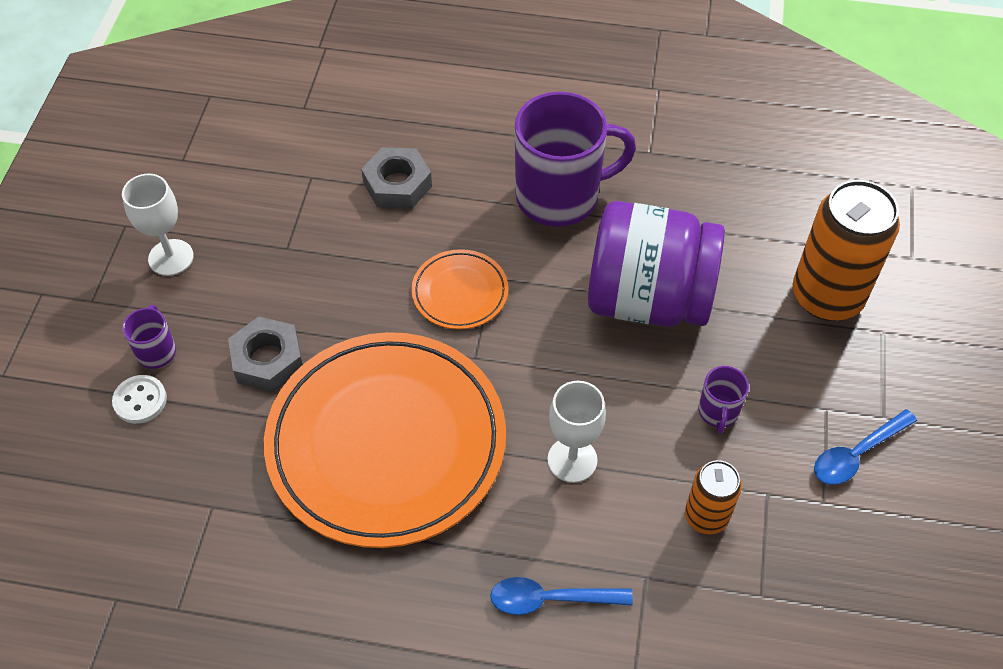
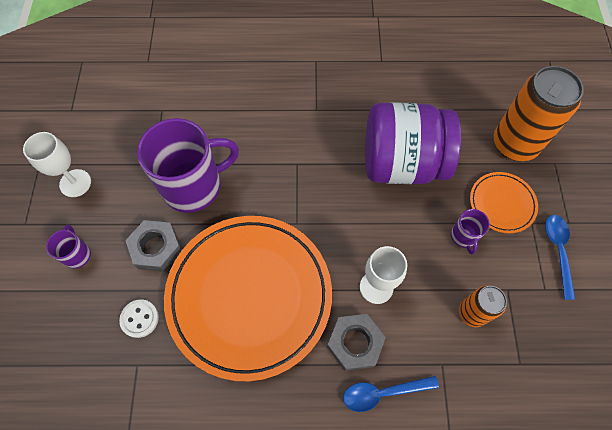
camera: 10 degrees left, 10 degrees up
(140, 400) = (72, 293): white button -> white button (139, 319)
(397, 185) = (221, 107): grey nut -> grey nut (355, 343)
(460, 292) = (277, 178): orange plate -> orange plate (502, 204)
(560, 196) = (330, 100): purple mug -> purple mug (193, 186)
(857, 454) = (558, 251): blue spoon -> blue spoon turned 135 degrees clockwise

